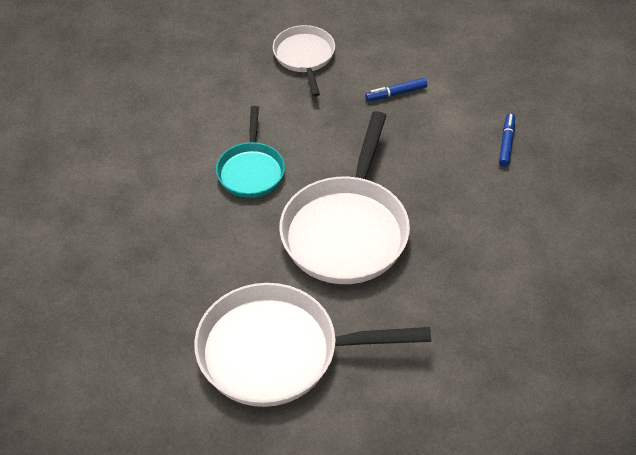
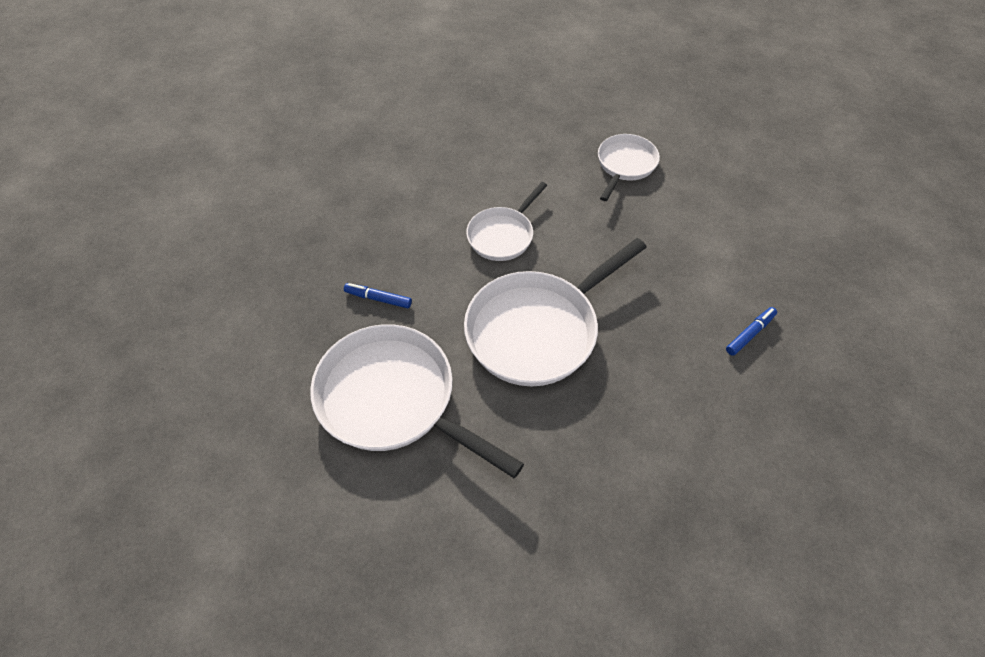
camera: 35 degrees right, 5 degrees up
(251, 170) = (503, 235): turquoise pan -> white pan
(396, 93) = (680, 235): blue marker -> blue marker (378, 299)

